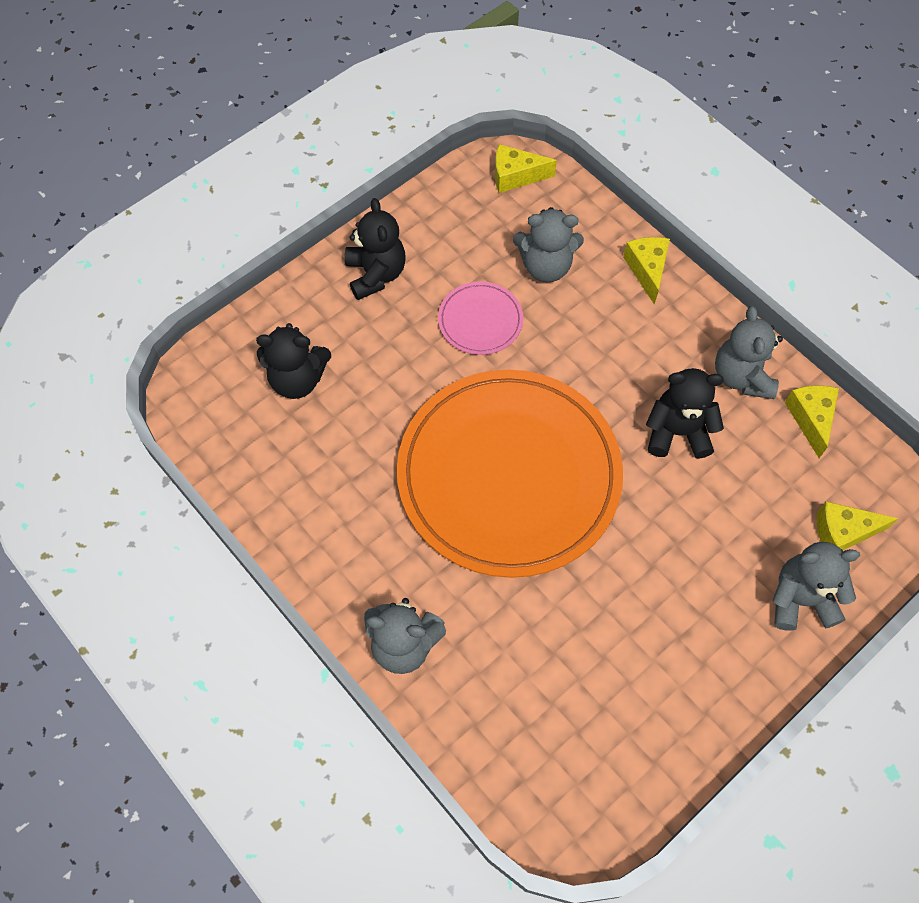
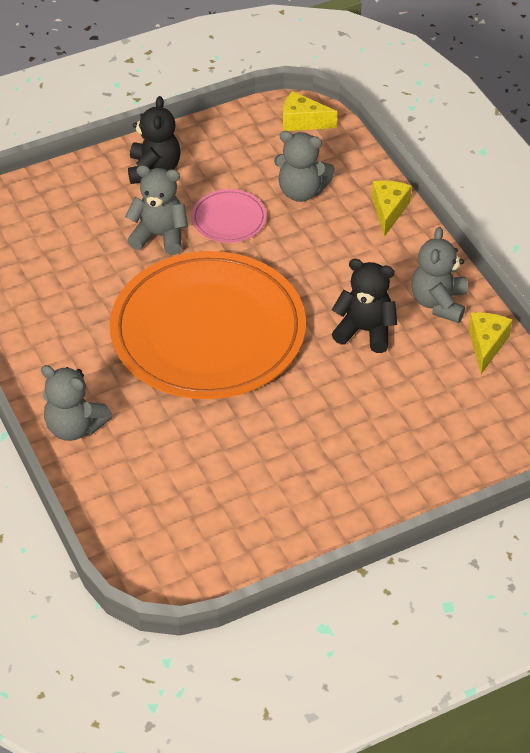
camera: 15 degrees right, 15 degrees down
(297, 379) = (60, 230): black teddy bear -> none
(800, 599) = (420, 468): grey teddy bear -> grey teddy bear (159, 236)
(842, 532) = (478, 430): yellow cheese -> none

